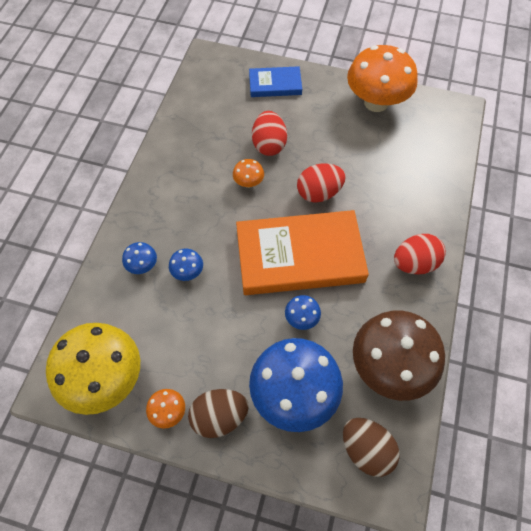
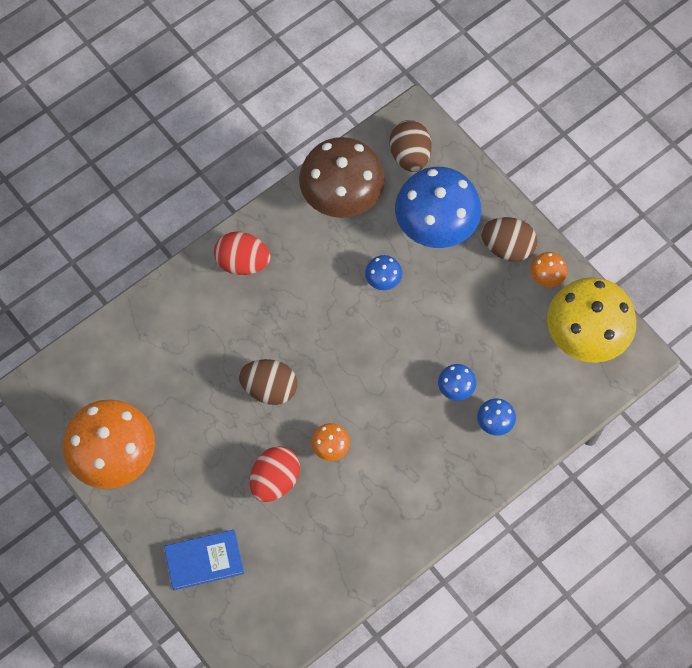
camera: 145 degrees left, 5 degrees up
(275, 84) = (204, 560): blue book -> blue book turned 45 degrees counterclockwise
(299, 256) = (340, 336): orange book -> none
(319, 193) = (269, 389): red egg -> brown egg

